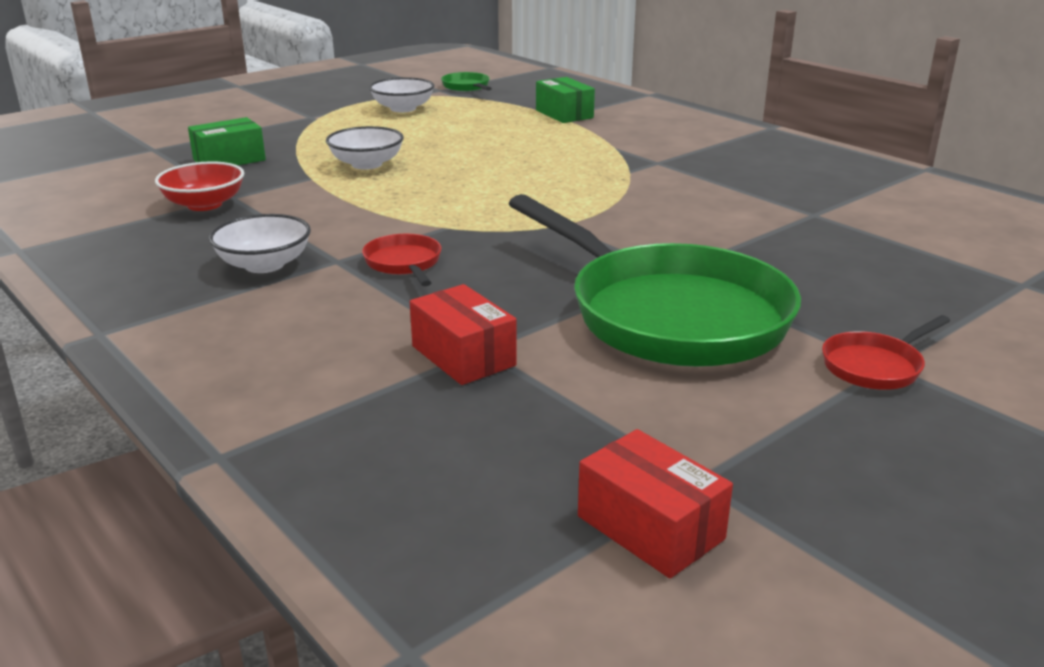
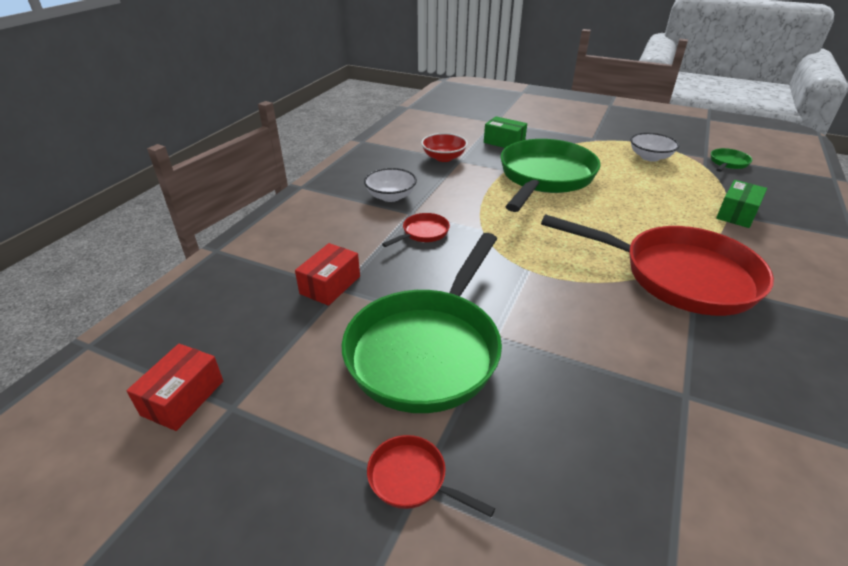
camera: 65 degrees right, 10 degrees up
(367, 164) = (544, 177): white bowl -> green pan
(643, 165) = (679, 276): none -> red pan

